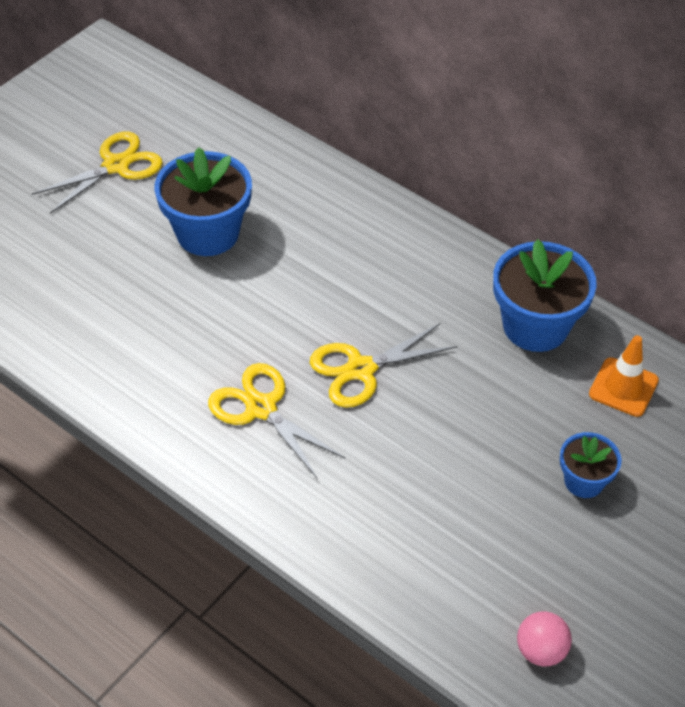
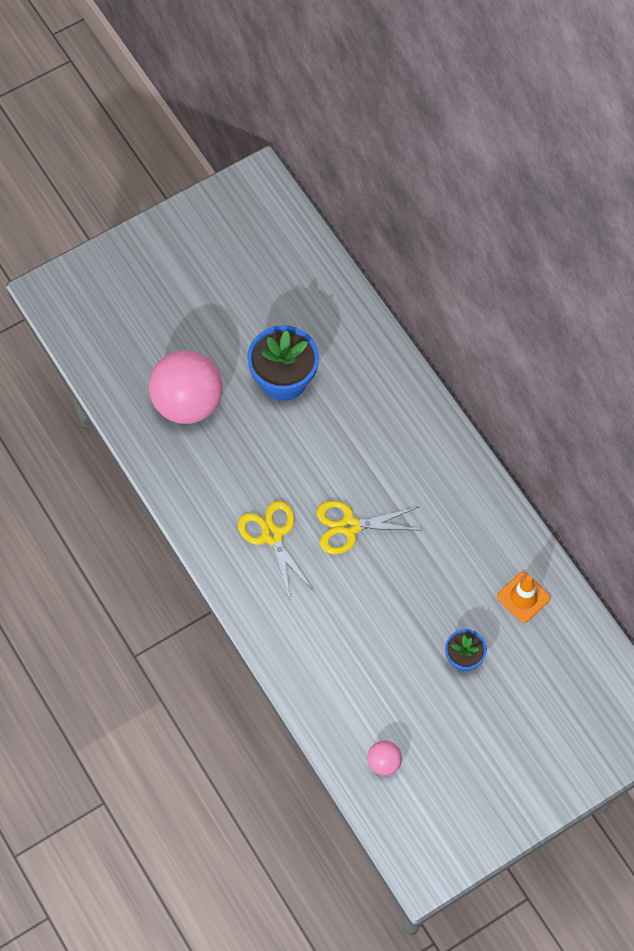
camera: 20 degrees right, 15 degrees up
(90, 288) = (188, 403): none -> pink ball
(116, 166) = (237, 298): yellow scissors -> none
(535, 326) = (484, 529): blue flower pot -> none

